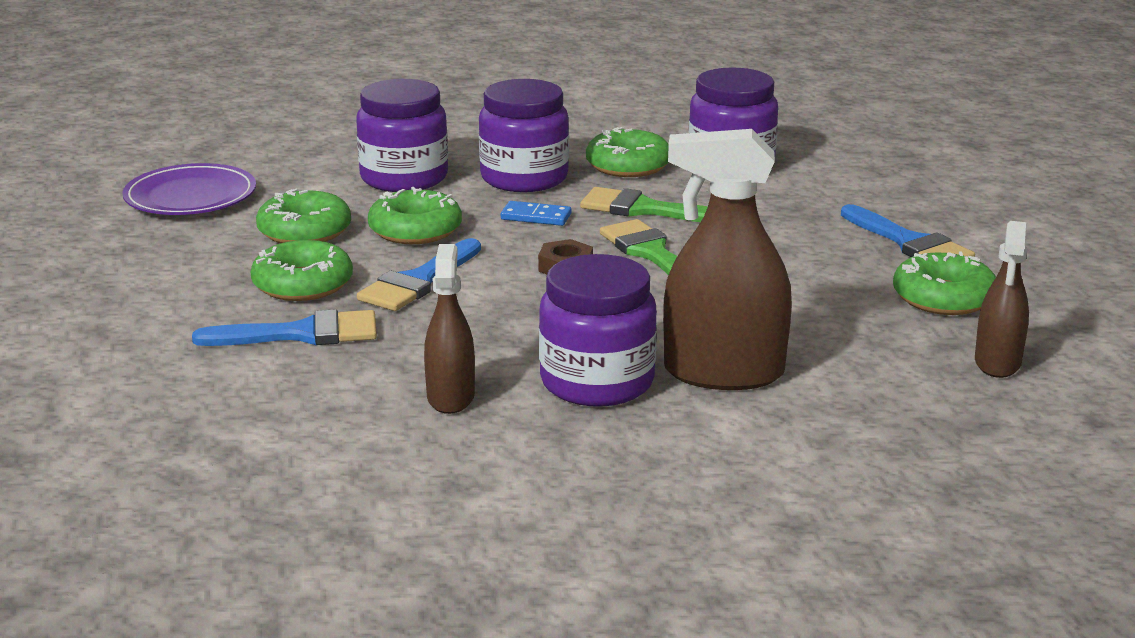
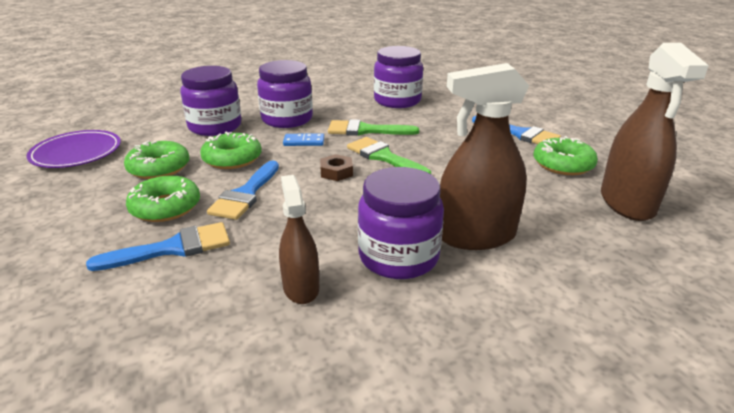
camera: 15 degrees left, 5 degrees up
(628, 165) = (342, 106): green donut -> none
(997, 362) = (627, 203): brown spray bottle -> brown spray bottle, size x1.68

